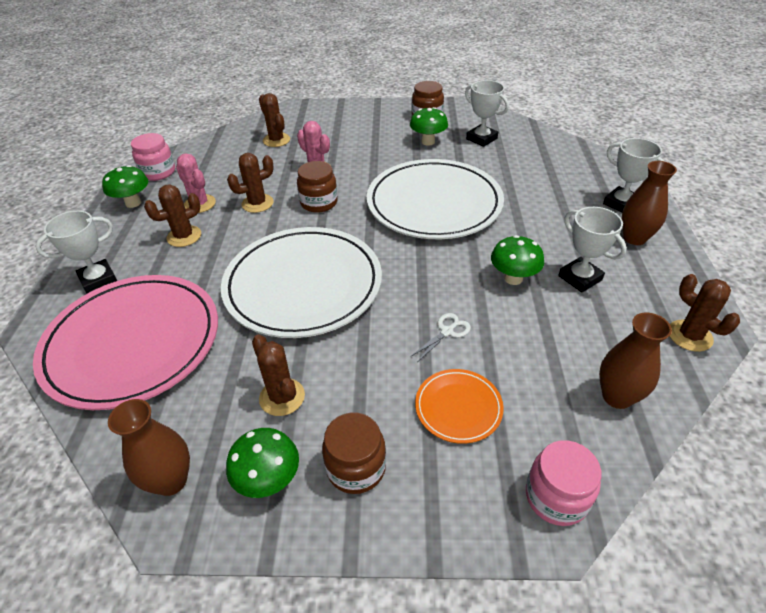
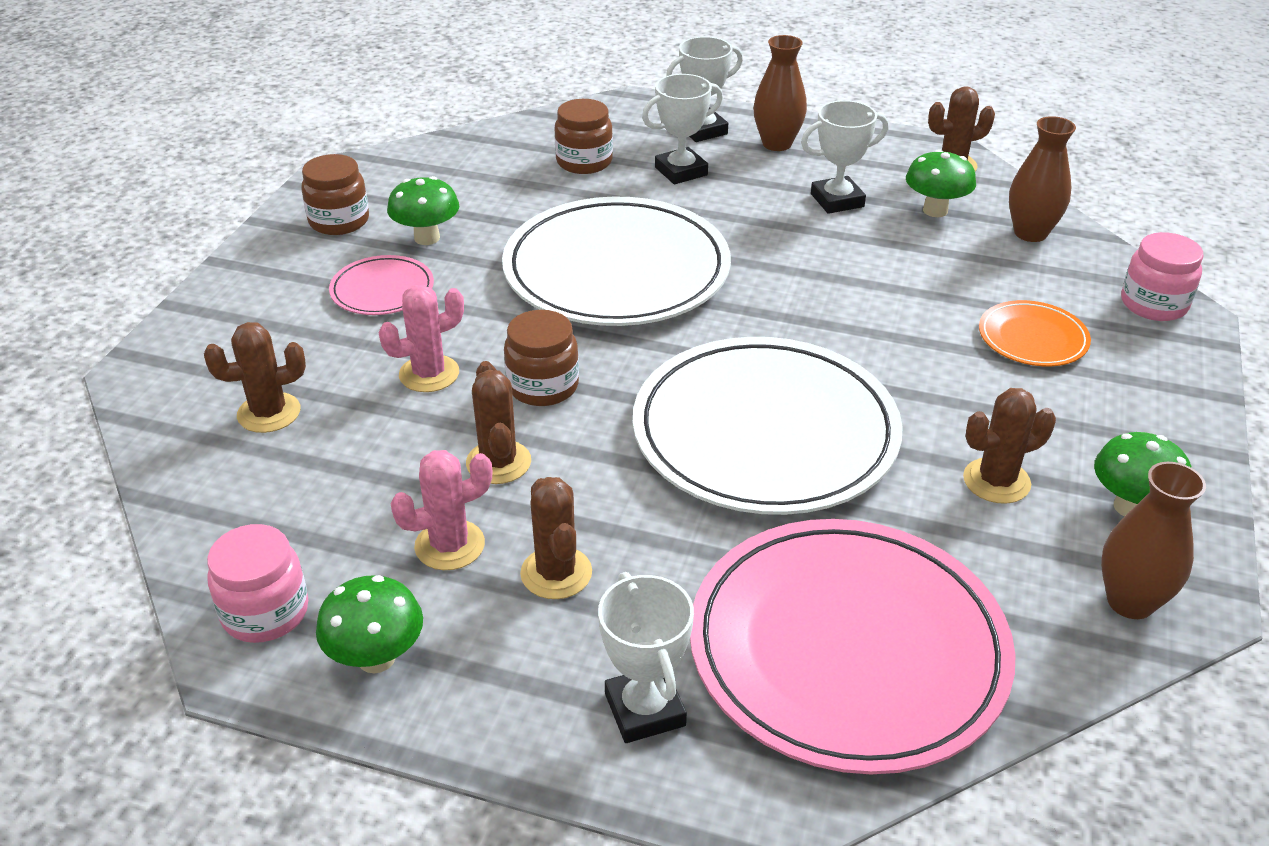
camera: 75 degrees left, 5 degrees down
(356, 467) = (1114, 431): brown jar -> brown jar (584, 162)
(377, 142) = (382, 290): none -> pink plate
(447, 331) = (905, 319): white scissors -> none
(481, 139) = (459, 187): white trophy -> white trophy (681, 171)
(513, 278) = (820, 246): green mushroom -> green mushroom (935, 210)

